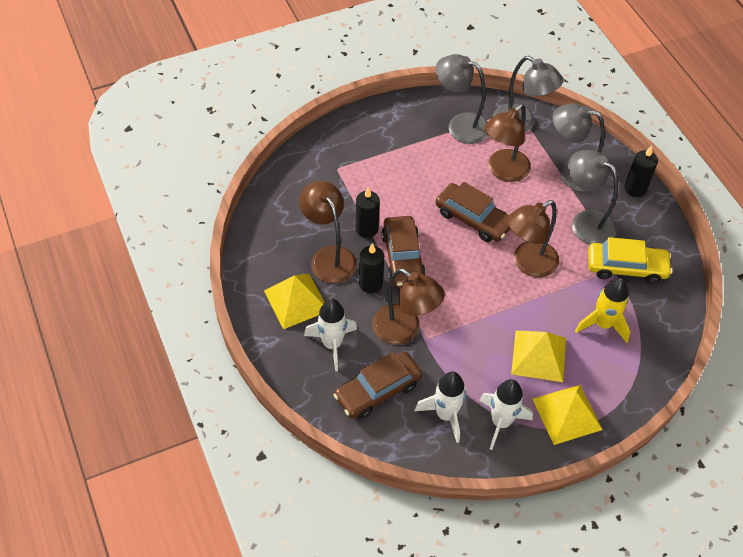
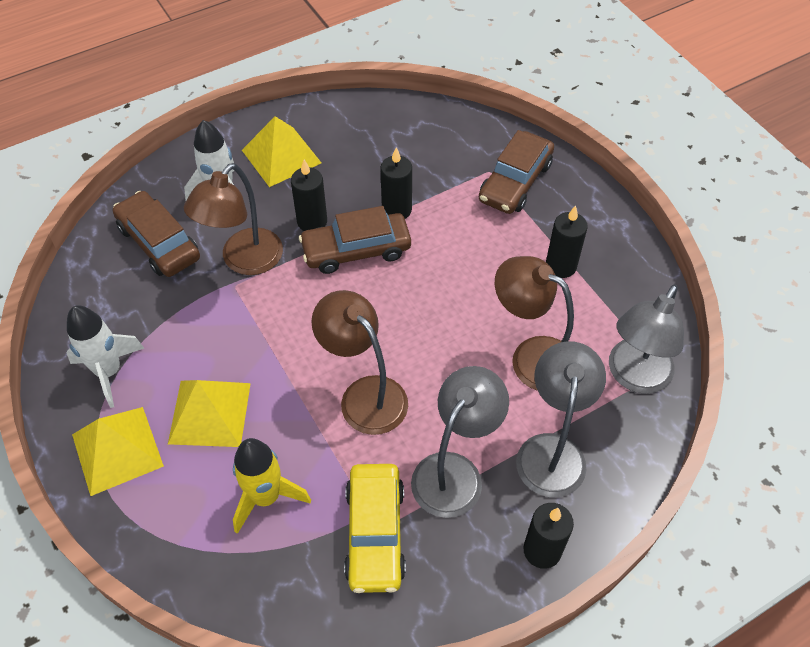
camera: 85 degrees right, 0 degrees up
(329, 257) = (348, 178): brown lamp -> none
(431, 143) = (561, 266): none -> black candle
(445, 415) = (122, 311): white rocket -> none
(460, 125) = (606, 298): grey lamp -> none
(473, 219) = (434, 324): brown car -> brown car (515, 182)

